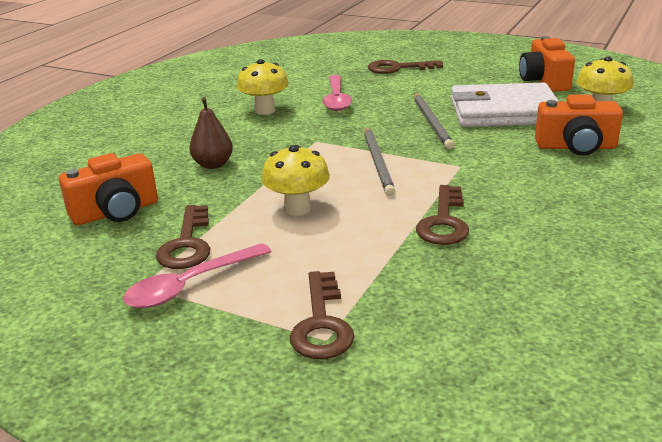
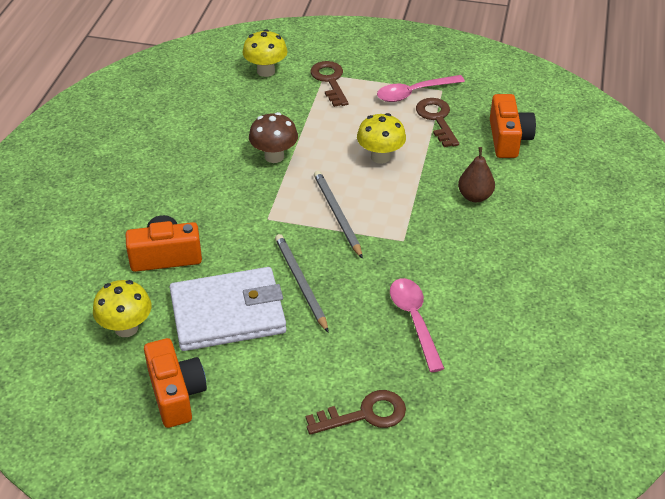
camera: 165 degrees right, 15 degrees up
(116, 212) = (508, 139): orange camera -> orange camera turned 135 degrees clockwise
(190, 285) = (414, 93): pink spoon -> pink spoon turned 150 degrees counterclockwise
(265, 110) = (481, 288): yellow mushroom -> yellow mushroom (266, 71)
(444, 222) = (274, 156): brown key -> brown mushroom

